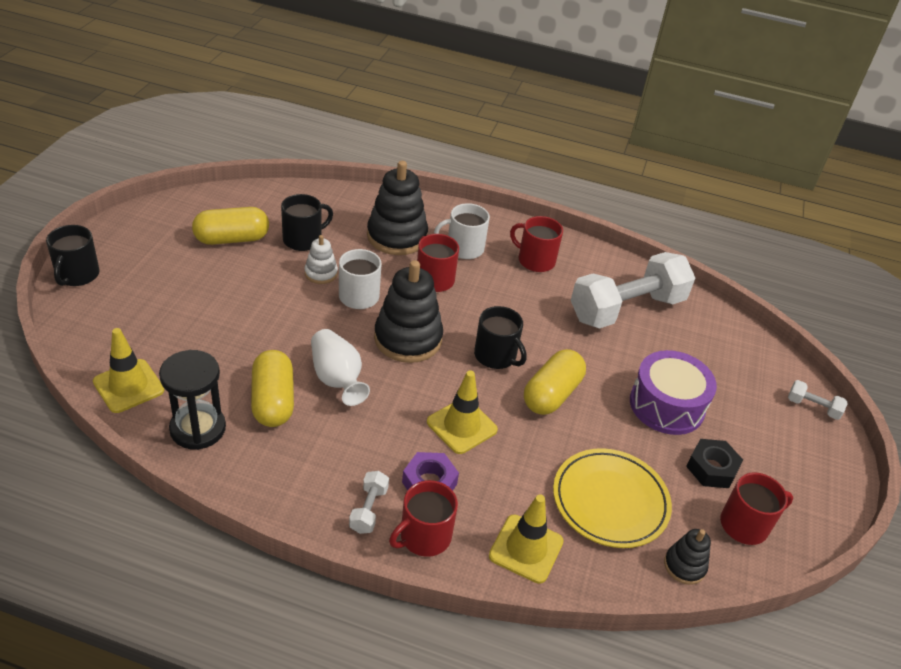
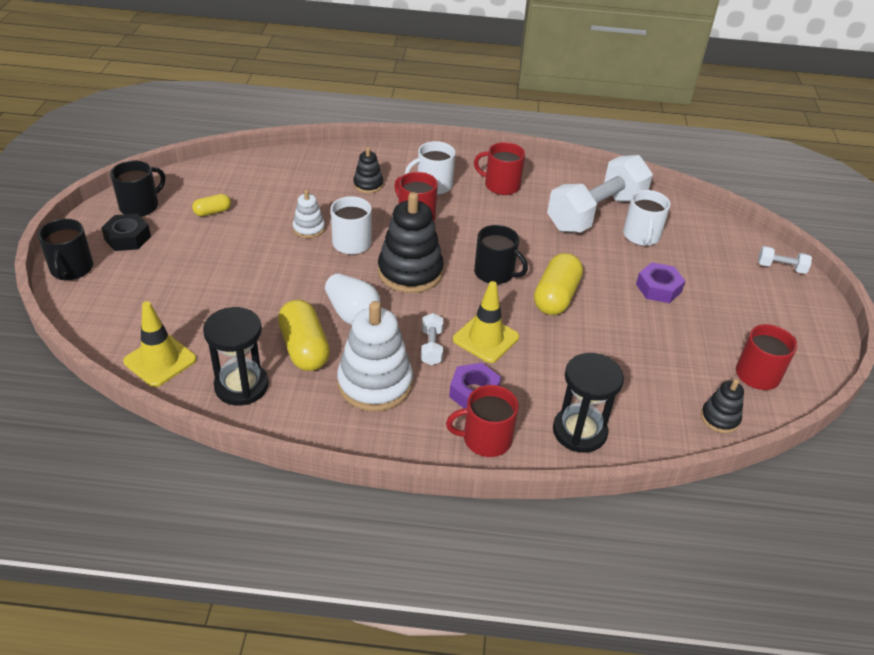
camera: 10 degrees left, 0 degrees up
(232, 239) = (212, 212): yellow capsule -> yellow capsule, size x0.53
(303, 239) = (281, 201): black mug -> black mug (140, 206)
(331, 453) = (375, 384): none -> white stacking toy
(368, 509) = (427, 426): white dumbbell -> white dumbbell (431, 347)
(397, 236) = (368, 185): black stacking toy -> black stacking toy, size x0.51
(424, 536) = (486, 439): red mug -> red mug turned 45 degrees clockwise
(526, 549) = (579, 431): yellow traffic cone -> black hourglass
(610, 501) = (638, 377): yellow plate -> none
(666, 405) = (658, 288): purple drum -> purple nut
(668, 343) = (641, 236): none -> white mug
(712, 468) = (714, 333): black nut -> black nut (127, 238)

